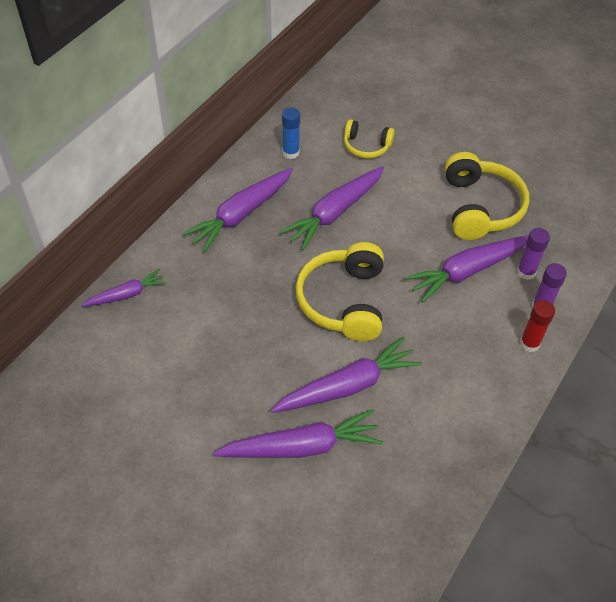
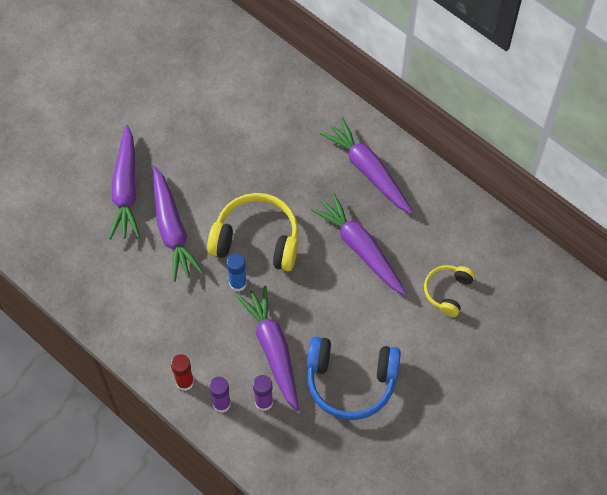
camera: 100 degrees right, 10 degrees up
(126, 294) = (291, 80): purple carrot -> none
(291, 153) = (444, 221): blue glue stick -> blue glue stick (238, 283)
(480, 207) = (350, 381): yellow headphones -> blue headphones

